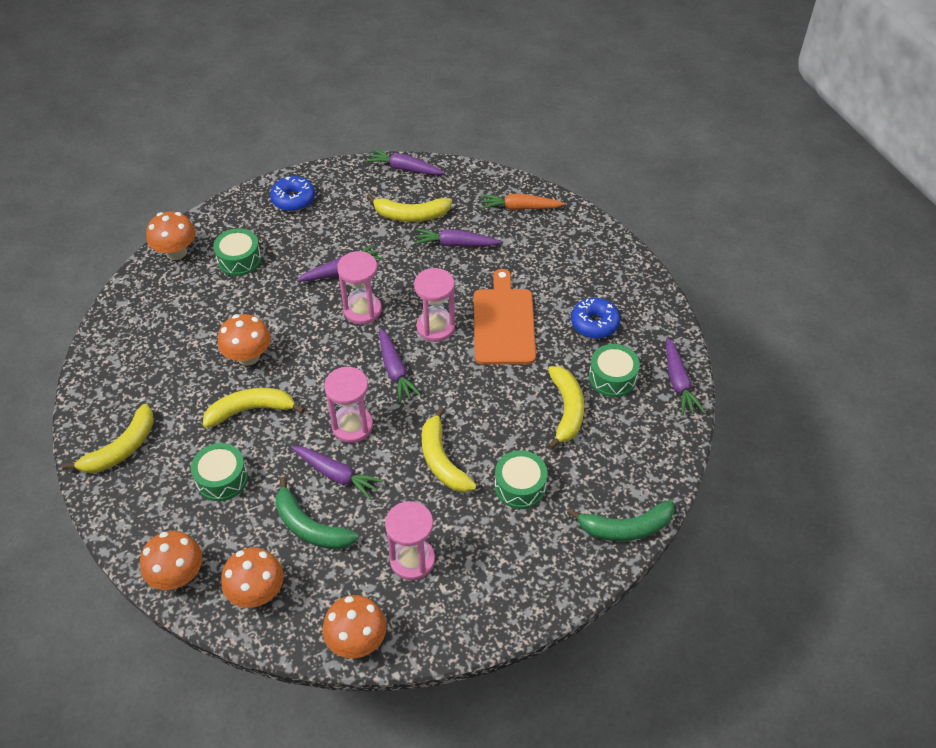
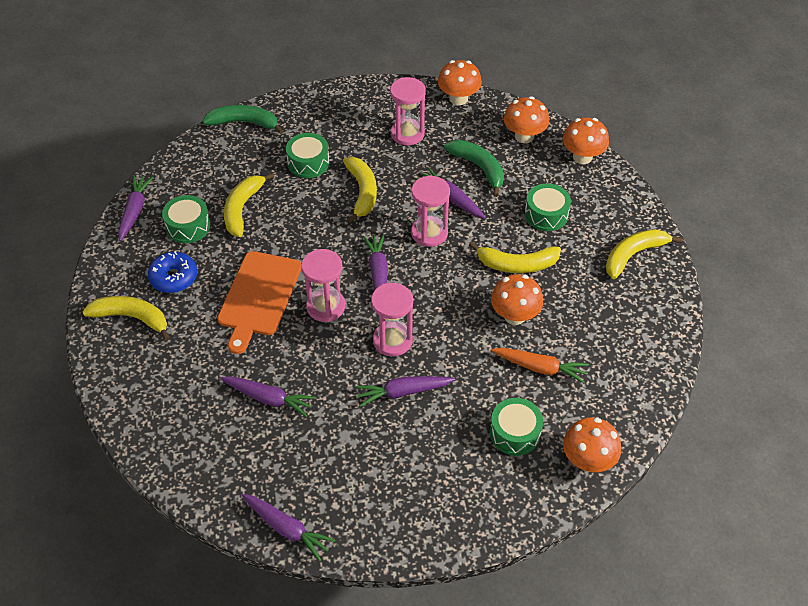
camera: 165 degrees left, 0 degrees up
(293, 199) = (439, 510): blue donut -> none
(411, 215) = (304, 451): yellow banana -> yellow banana (132, 318)
(520, 208) = (174, 431): orange carrot -> orange carrot (540, 368)

